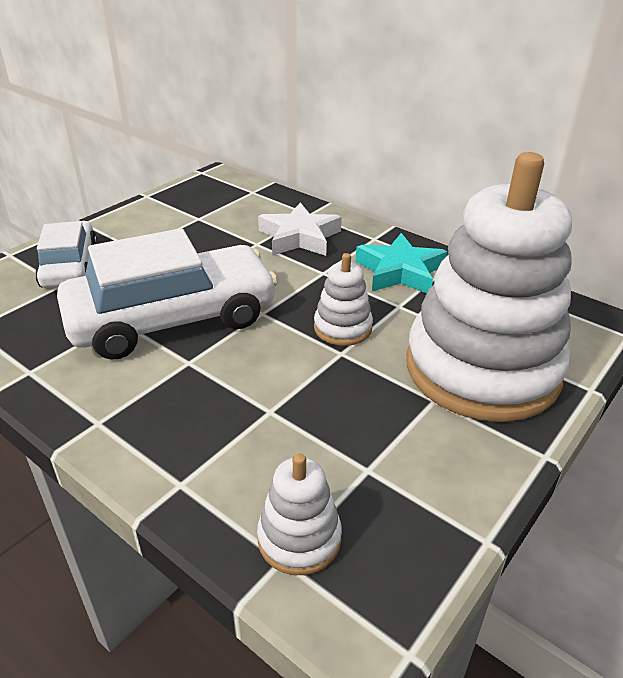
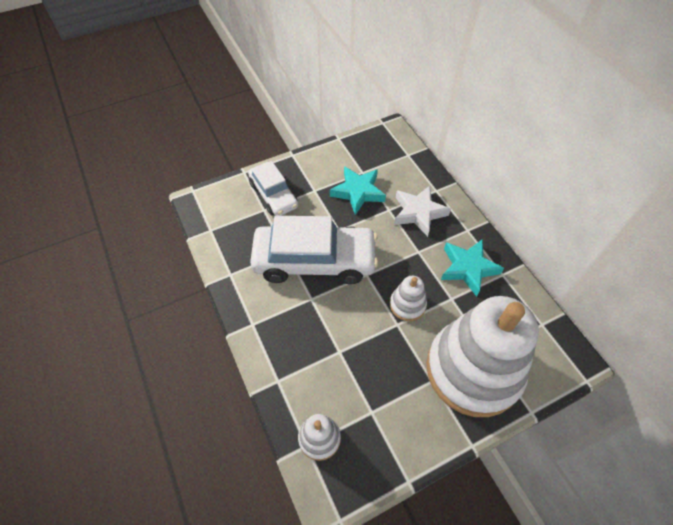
camera: 25 degrees right, 20 degrees up
(70, 266) = (273, 195): white car -> white car turned 135 degrees clockwise
(202, 237) = (358, 192): none -> turquoise star

